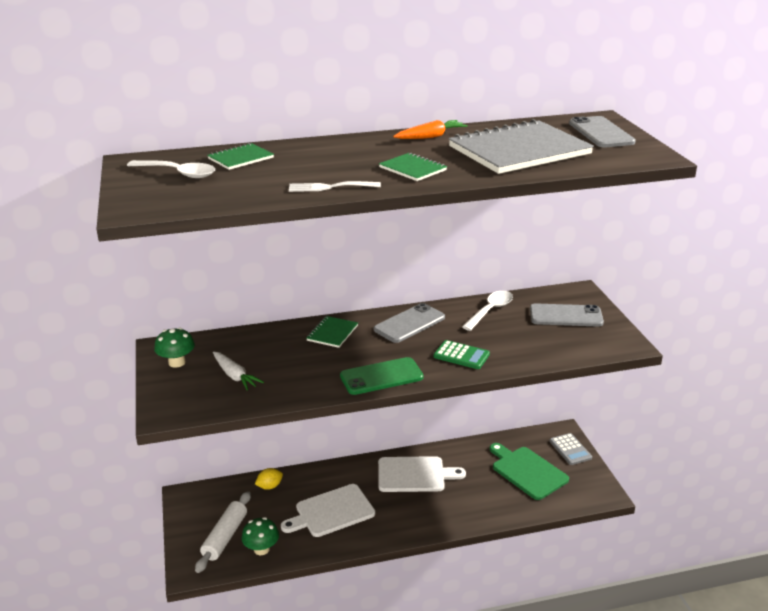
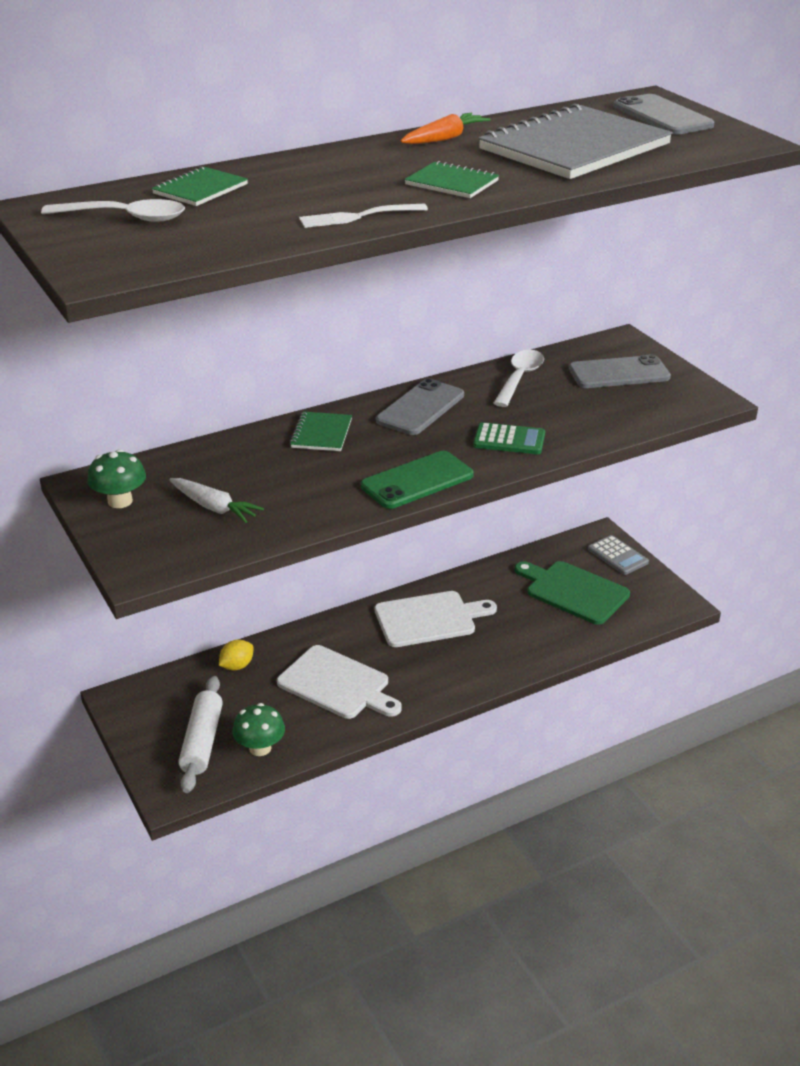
camera: 15 degrees left, 5 degrees up
(332, 512) = (337, 684): white cutting board -> white cutting board turned 105 degrees counterclockwise

